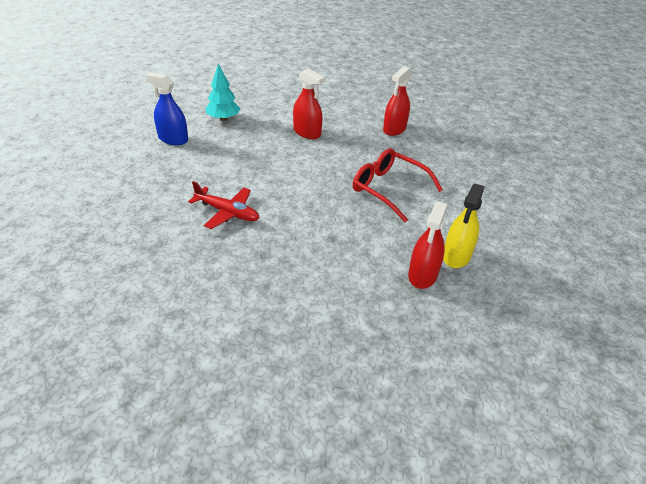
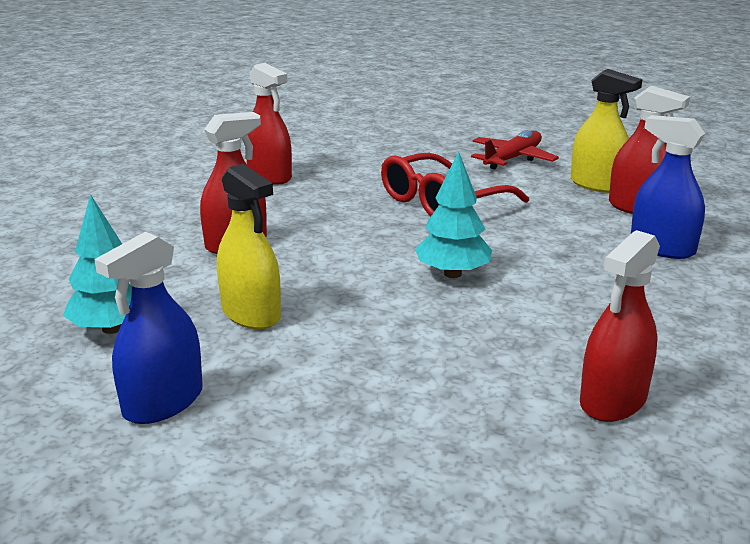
camera: 75 degrees left, 15 degrees down
(178, 252) = (613, 400): none -> red spray bottle
(227, 212) = (486, 341): red plane -> red plane (512, 159)
(241, 147) = (251, 314): none -> yellow spray bottle
(295, 198) = (453, 274): none -> turquoise tree
(358, 282) = (662, 248): none -> blue spray bottle

